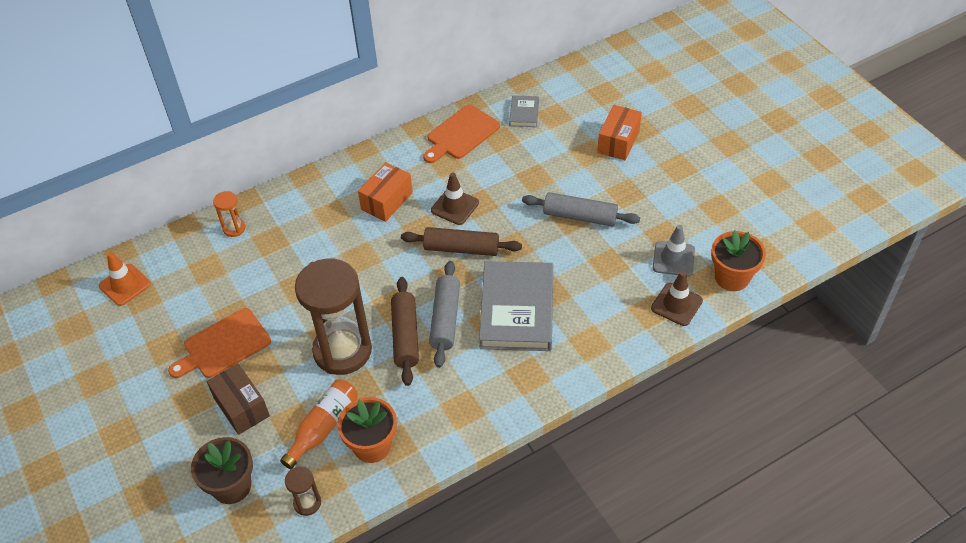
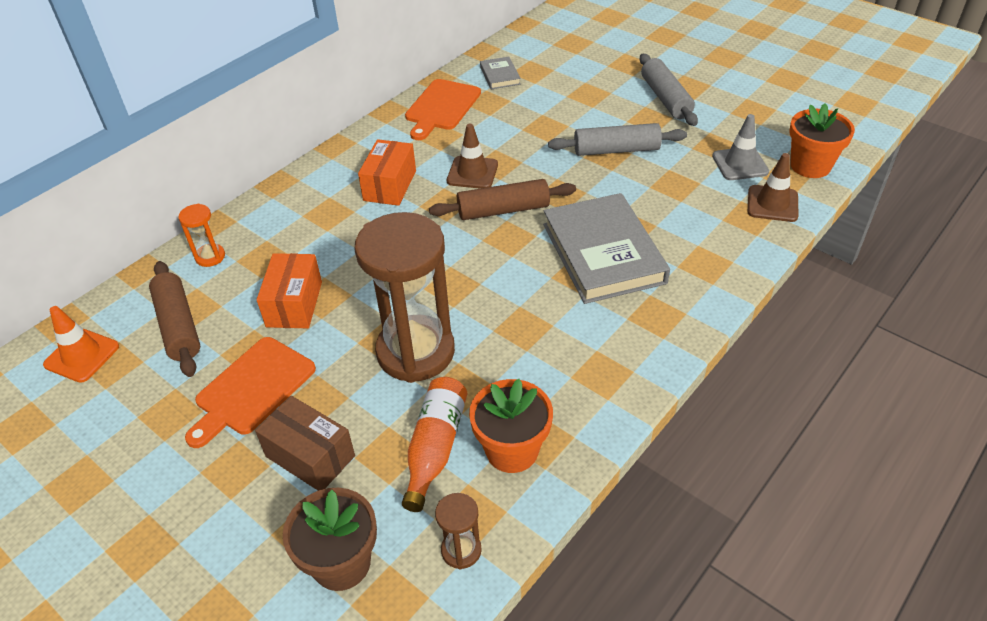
camera: 20 degrees left, 5 degrees down
(405, 336) = (486, 314): brown rolling pin -> brown rolling pin (178, 326)
(445, 319) = (525, 284): grey rolling pin -> grey rolling pin (665, 98)
(618, 142) = (613, 78): orange box -> orange box (294, 304)

